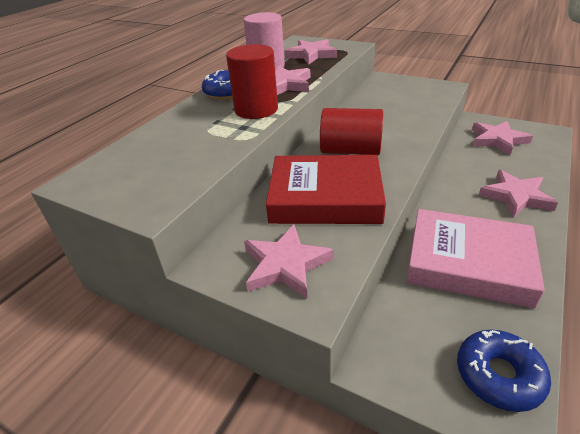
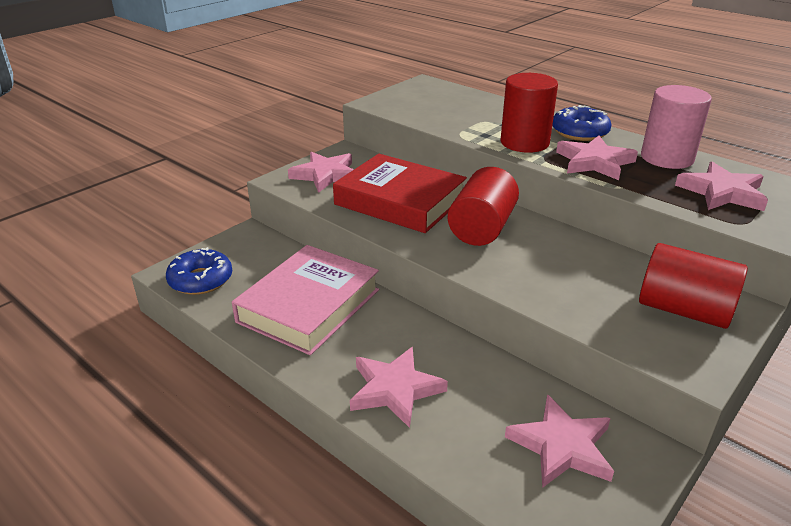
camera: 100 degrees right, 5 degrees down
(325, 197) = (400, 201): red book -> red book turned 75 degrees counterclockwise
(398, 89) = (683, 310): none -> red cylinder

